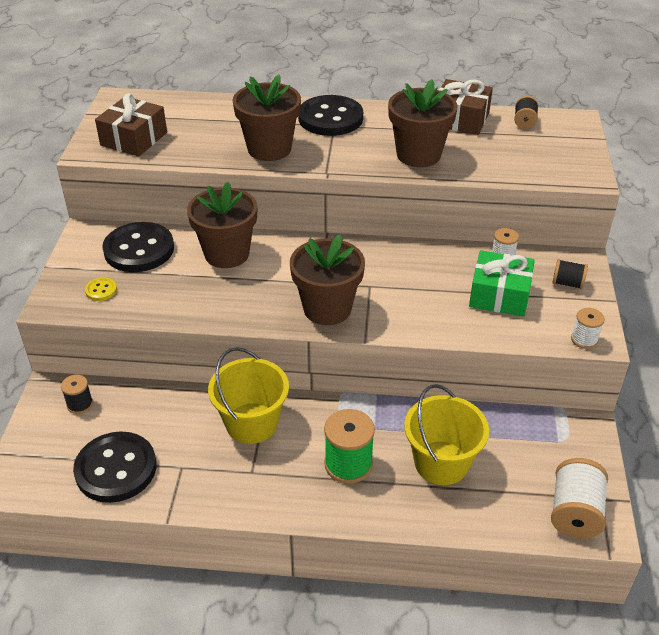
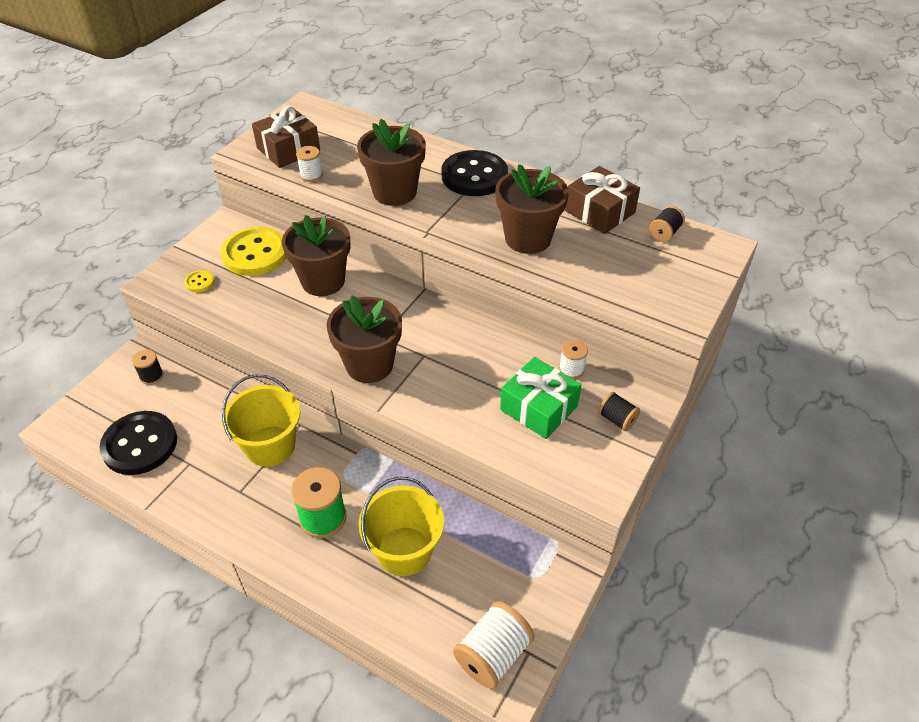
camera: 25 degrees right, 5 degrees up
(139, 249) = (255, 254): black button -> yellow button
(584, 339) = (588, 486): white spool -> white spool (311, 175)

